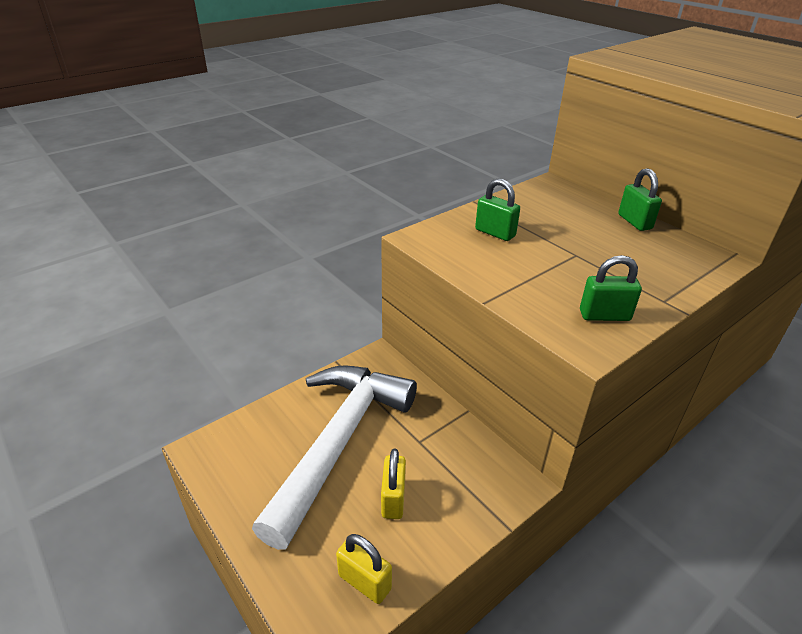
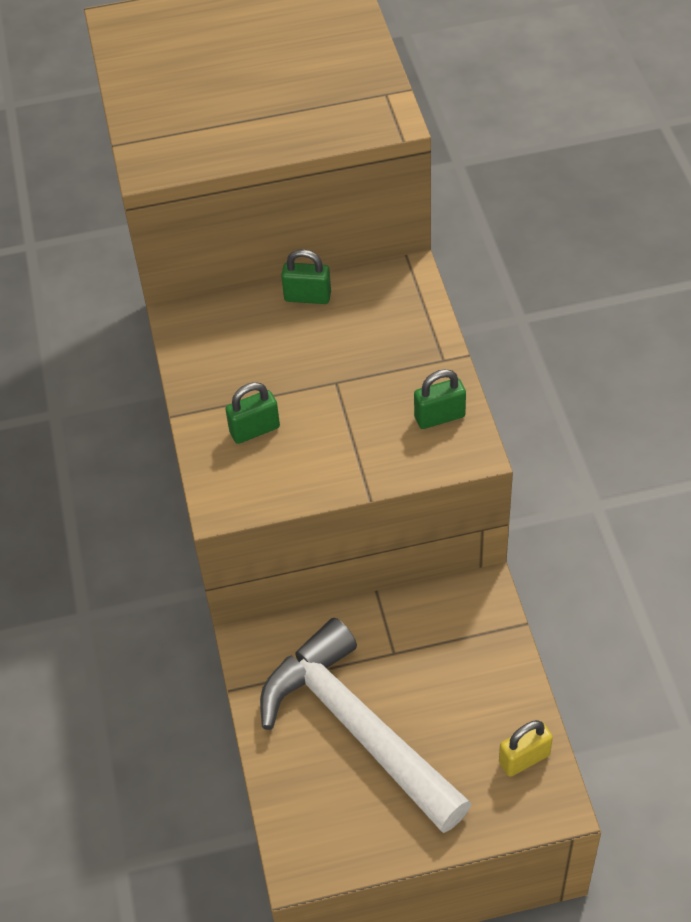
camera: 60 degrees left, 15 degrees up
(393, 499) = (451, 704): yellow padlock -> none
(604, 315) = (439, 417): green padlock -> green padlock turned 45 degrees clockwise

